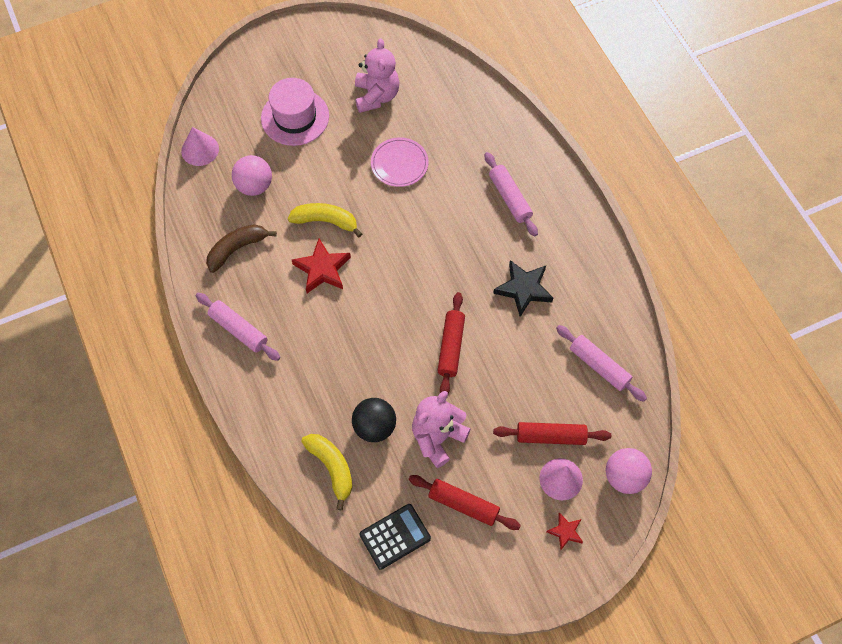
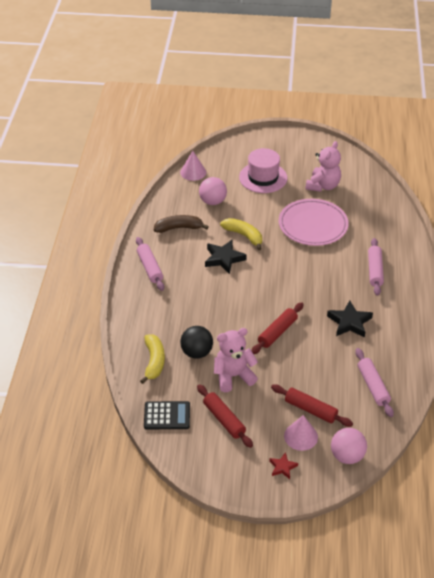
camera: 30 degrees right, 20 degrees down
(322, 269) = (224, 258): red star -> black star
(399, 164) = (313, 225): pink plate -> pink plate, size x1.65

